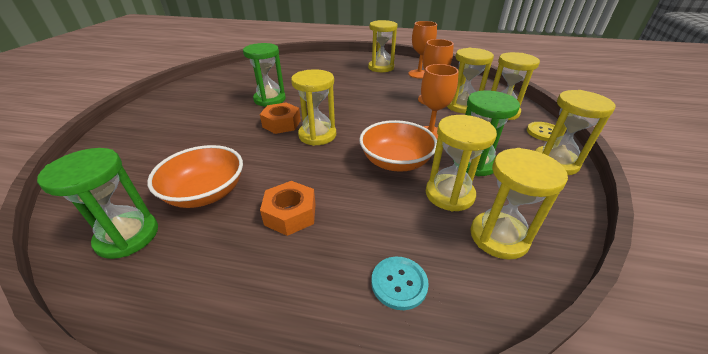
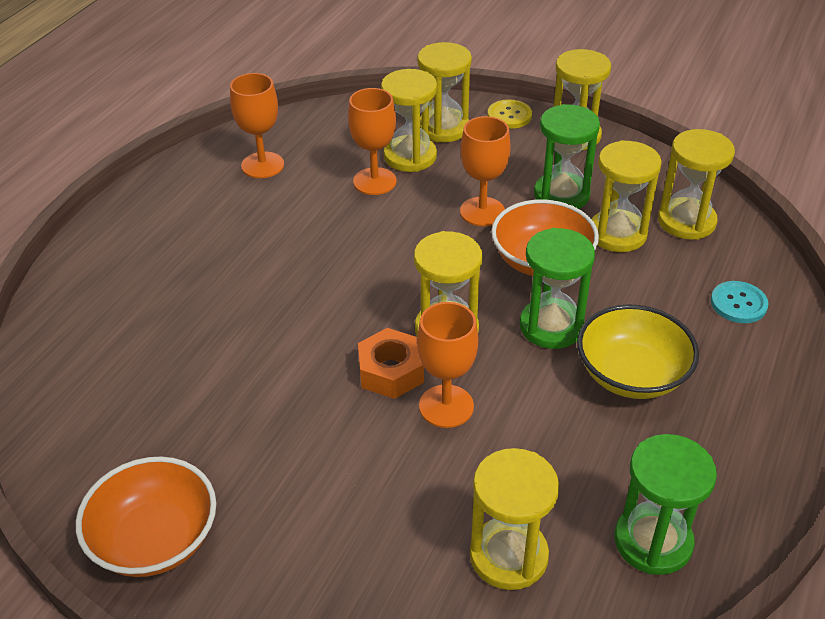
camera: 75 degrees left, 5 degrees up
(206, 193) = (573, 464): orange bowl -> orange bowl (155, 539)
(257, 142) = (446, 406): none -> orange goblet
(270, 99) = (278, 385): green hourglass -> green hourglass (551, 326)
(290, 214) = (631, 374): orange nut -> yellow bowl
(381, 68) = (201, 204): yellow hourglass -> yellow hourglass (508, 556)

